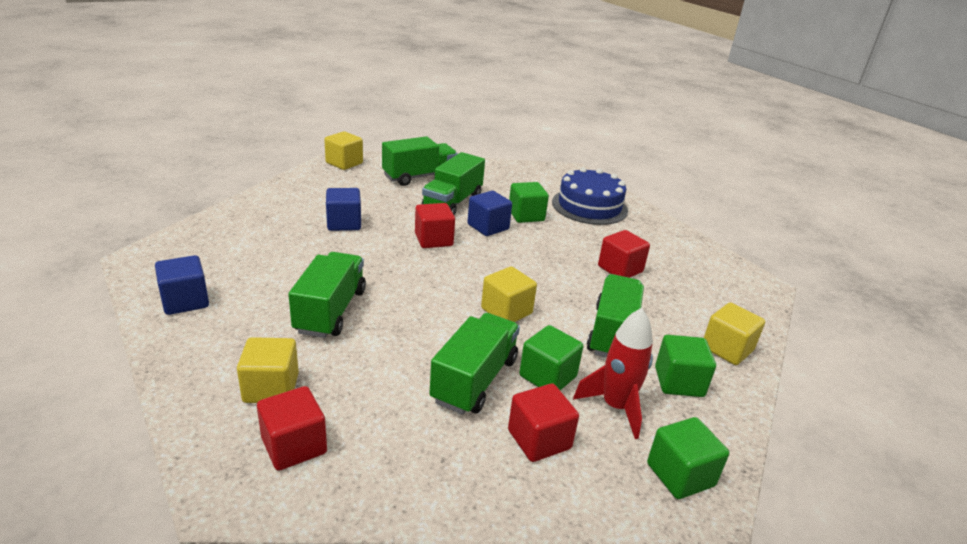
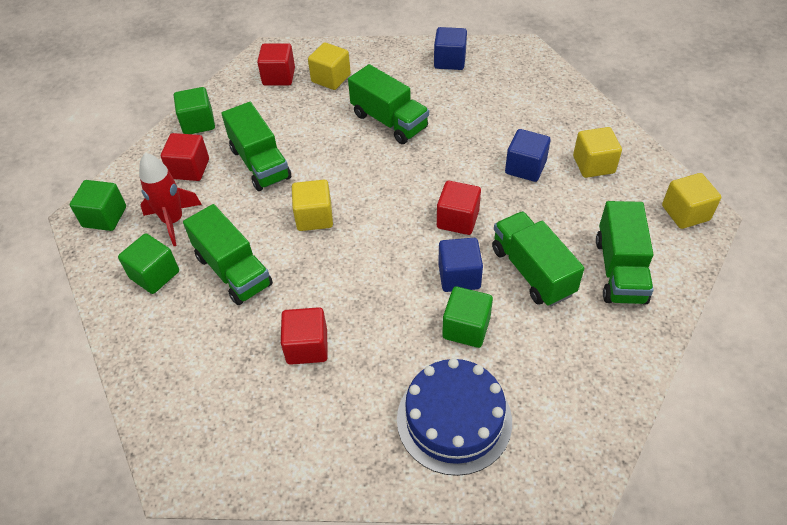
camera: 130 degrees right, 20 degrees up
(548, 376) = (229, 202): green cube -> green cube (198, 123)
(727, 349) = (147, 341): yellow cube -> yellow cube (593, 164)

